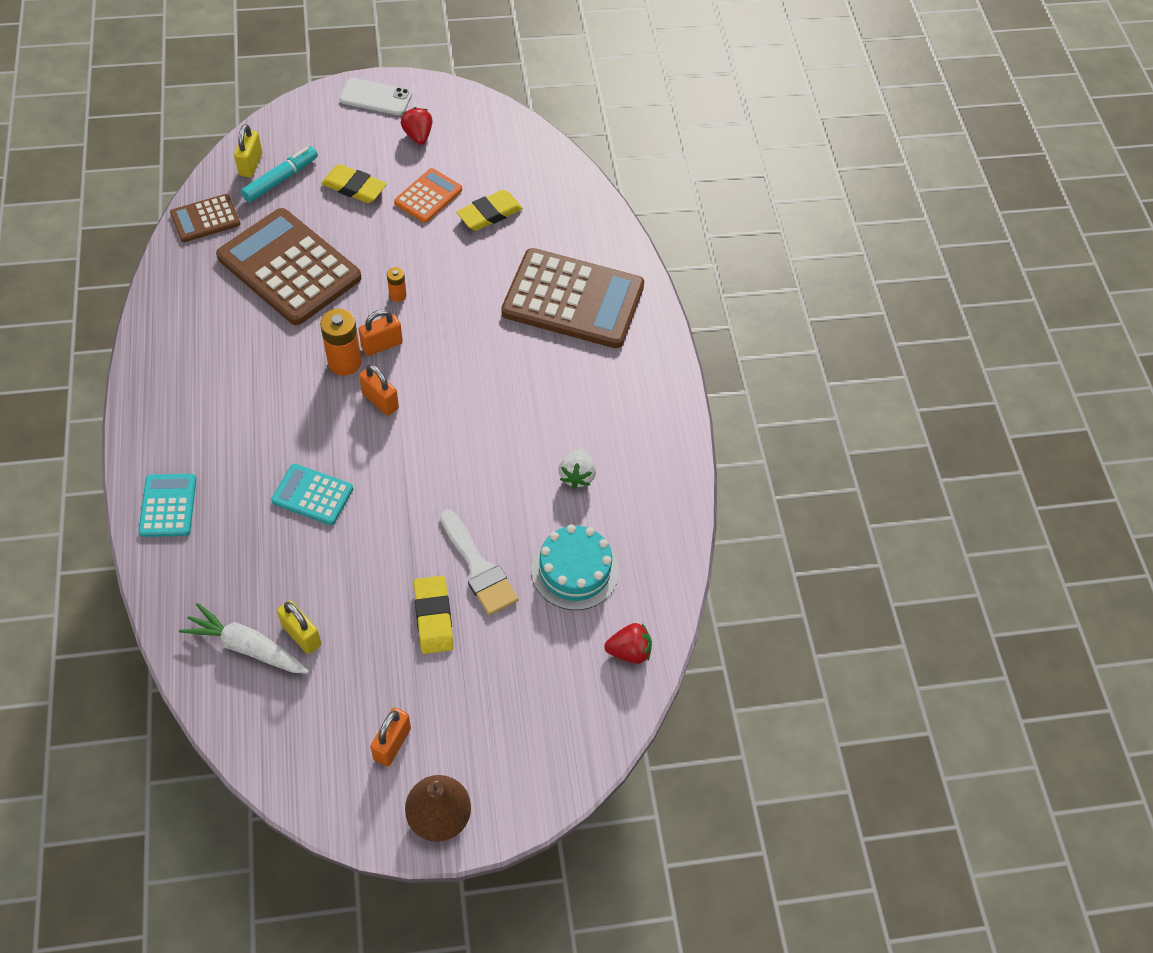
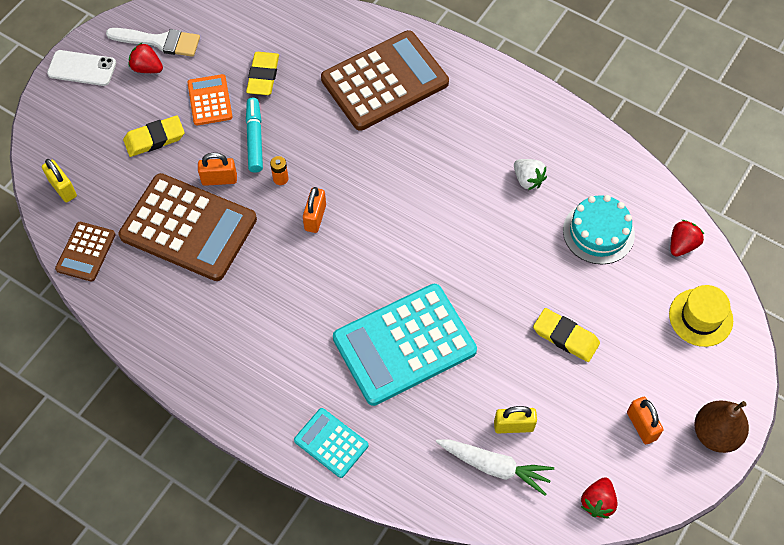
camera: 45 degrees left, 5 degrees up
(246, 647) = (494, 466): white carrot -> white carrot turned 135 degrees counterclockwise
(278, 758) = (597, 502): none -> red strawberry
(281, 179) = (98, 179): turquoise marker -> turquoise marker (255, 138)
(289, 267) = (188, 228): brown calculator -> brown calculator turned 150 degrees counterclockwise
(312, 495) = (404, 344): turquoise calculator -> turquoise calculator, size x2.02
(344, 362) = (308, 250): orange battery -> none
(375, 97) = (82, 68): white phone -> white phone turned 45 degrees clockwise
(380, 401) = (362, 250): orange padlock -> orange padlock (219, 179)
(478, 568) = (550, 285): white brush -> white brush (160, 41)
(560, 720) = (700, 317): none -> yellow hat

